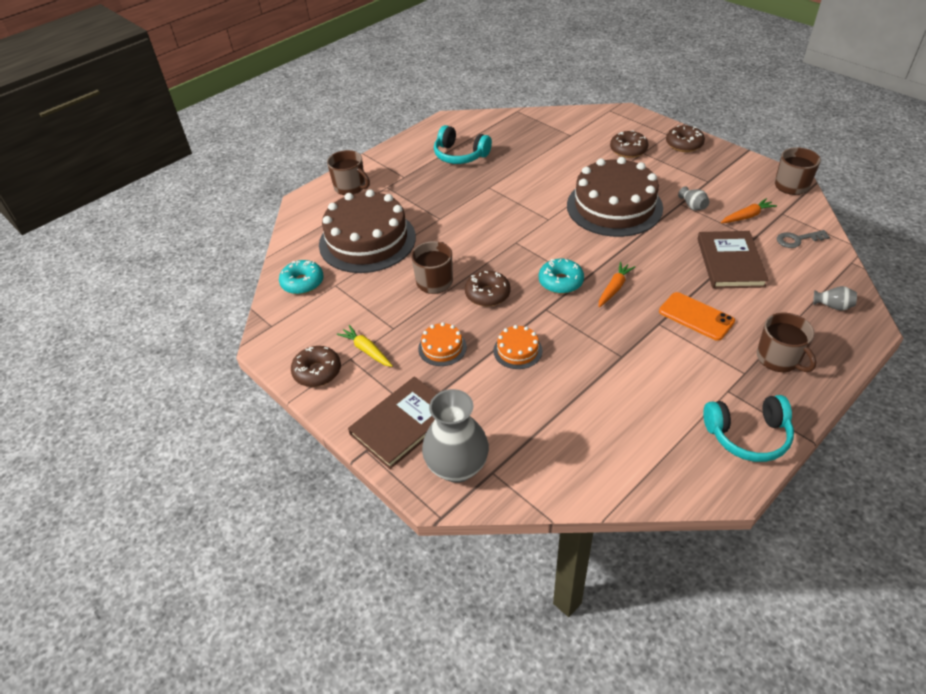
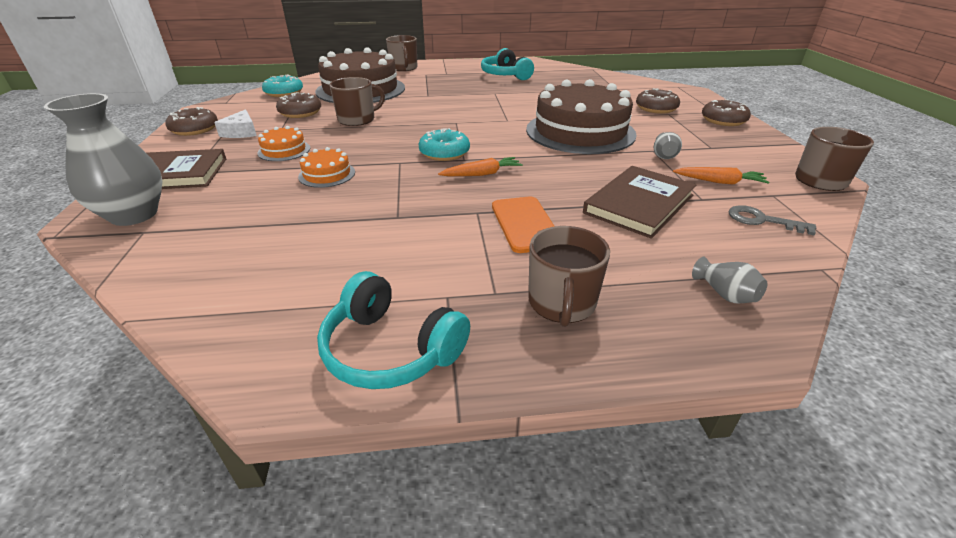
camera: 35 degrees right, 10 degrees down
(366, 350) = (241, 132): yellow carrot -> white cheese
(487, 294) = (376, 138): brown donut -> brown donut (300, 113)

